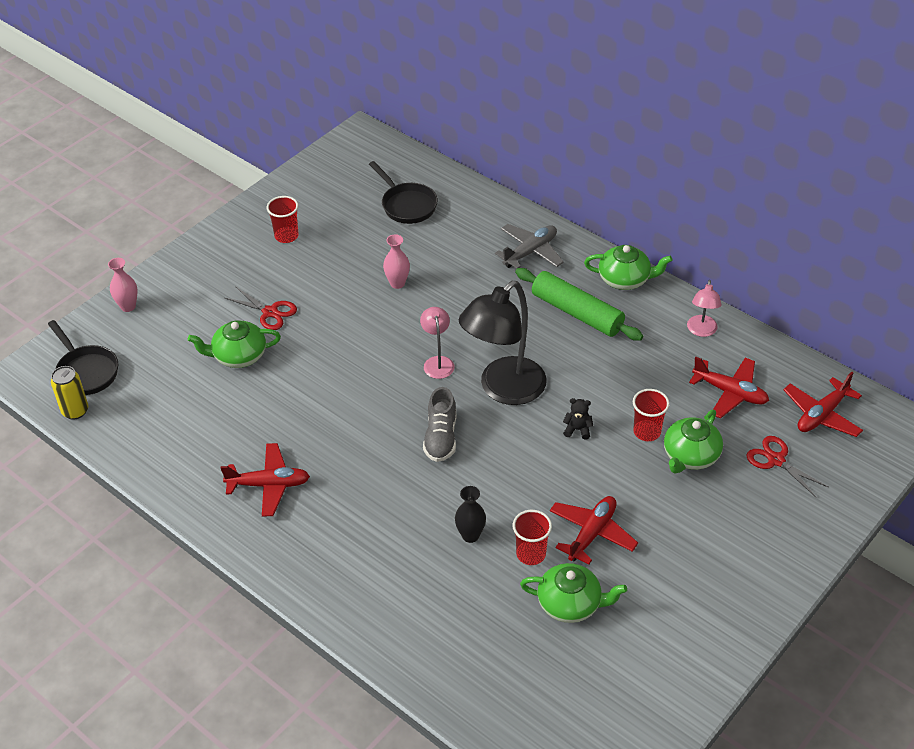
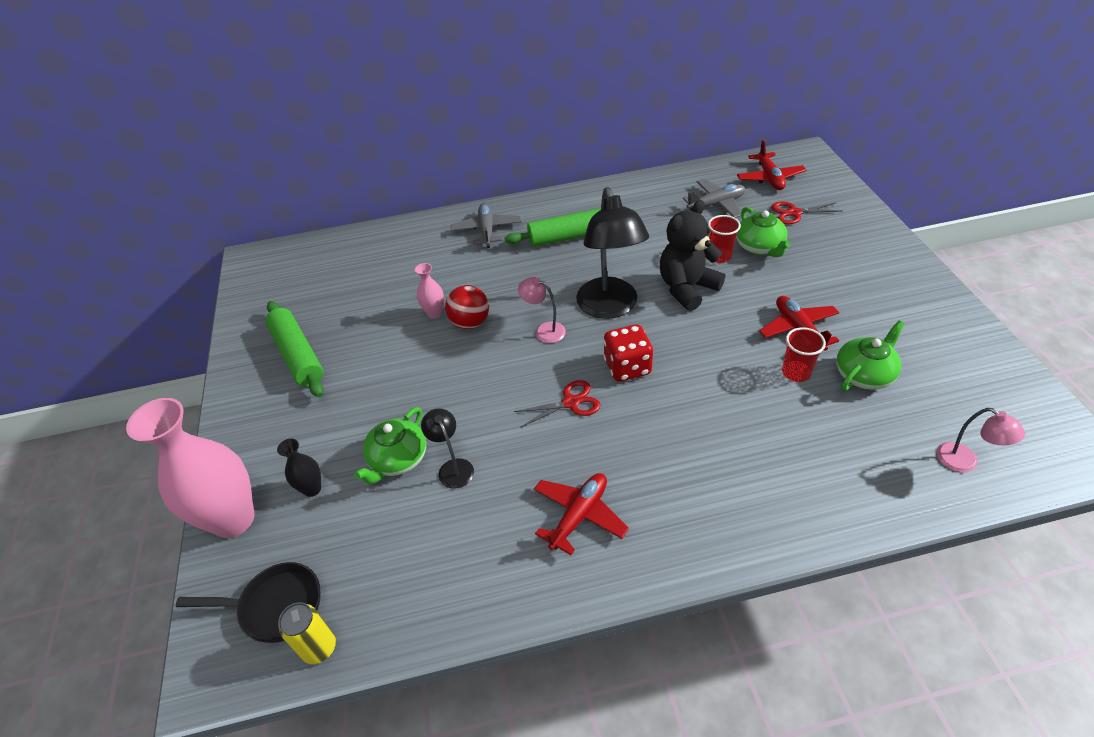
camera: 50 degrees left, 0 degrees up
(128, 306) = (234, 519): pink vase -> pink vase, size x2.23
(255, 390) = (453, 467): none -> black lamp
(270, 312) = (372, 410): red scissors -> red scissors (571, 402)
(286, 236) = (298, 355): red cup -> green rolling pin
(406, 311) = (470, 322): none -> red ball
(407, 205) = (359, 269): black pan -> none
(441, 437) = (627, 367): grey shoe -> red dice
(470, 535) = (750, 400): black vase -> black vase (312, 489)
(577, 429) = (687, 288): black teddy bear -> black teddy bear, size x2.46
(625, 279) = (565, 201): green teapot -> none
(701, 331) = (648, 191): pink lamp -> pink lamp (965, 462)
(730, 392) = (716, 204): red plane -> grey plane

